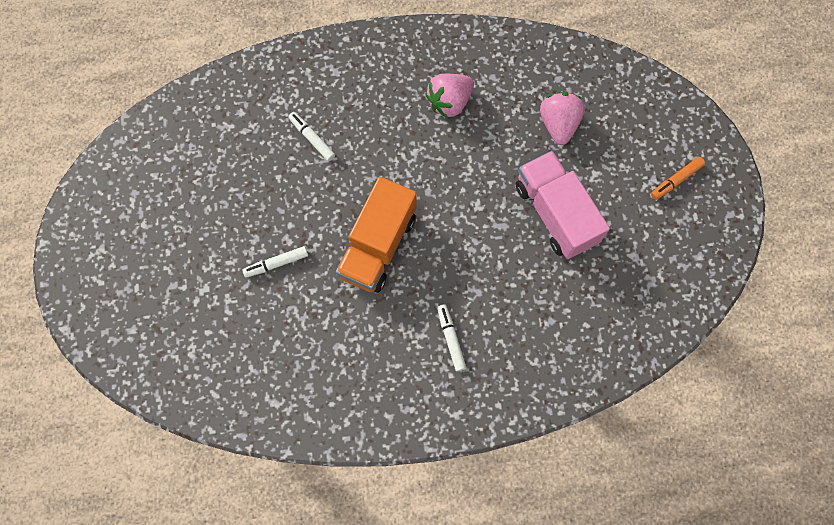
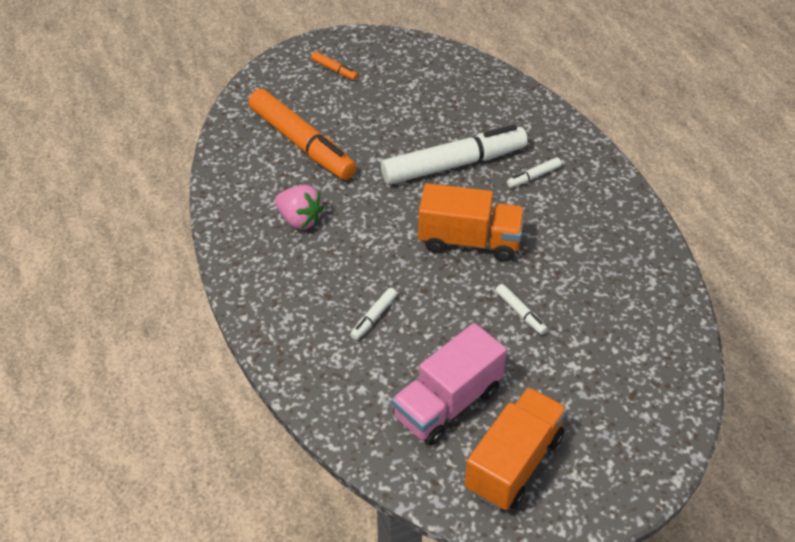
camera: 105 degrees left, 25 degrees down
(129, 207) = (514, 463): none -> orange truck
(490, 263) = (454, 164): none -> white marker
(555, 213) = (391, 132): pink truck -> pink truck (447, 403)
(558, 124) = (302, 143): pink strawberry -> orange marker

